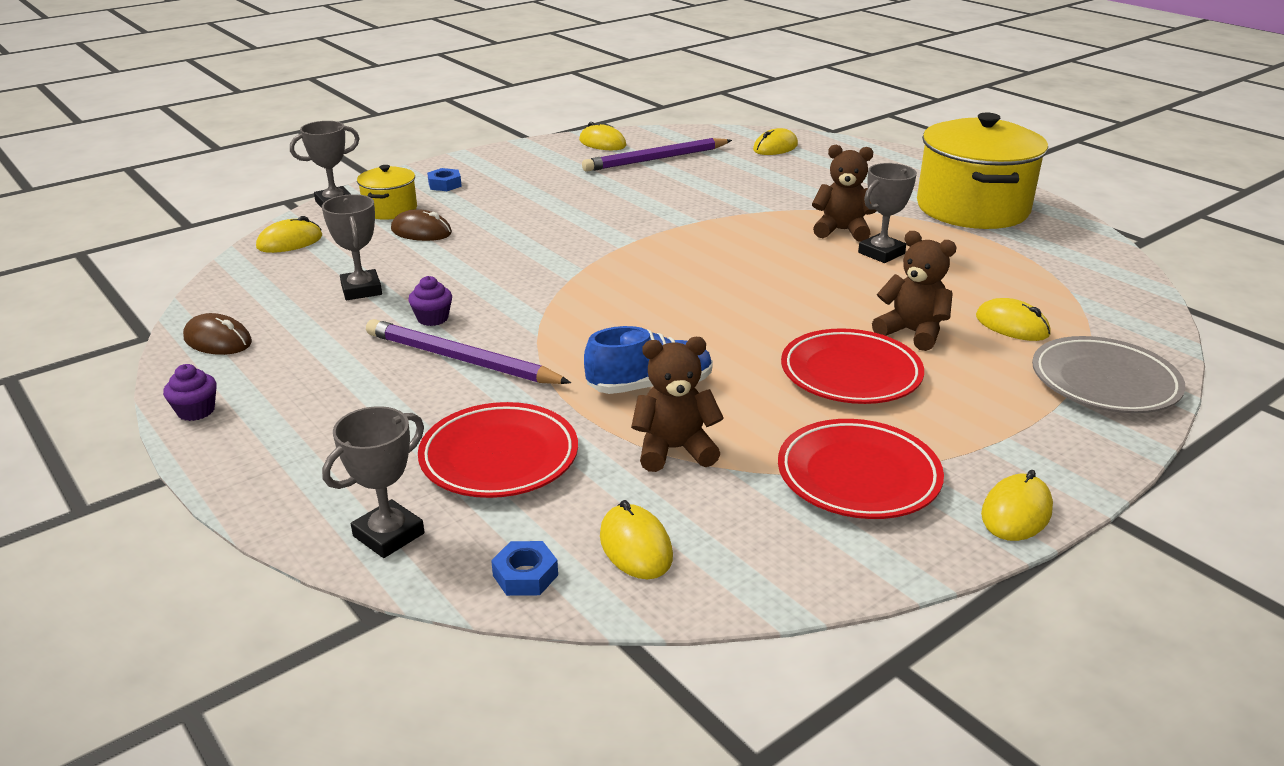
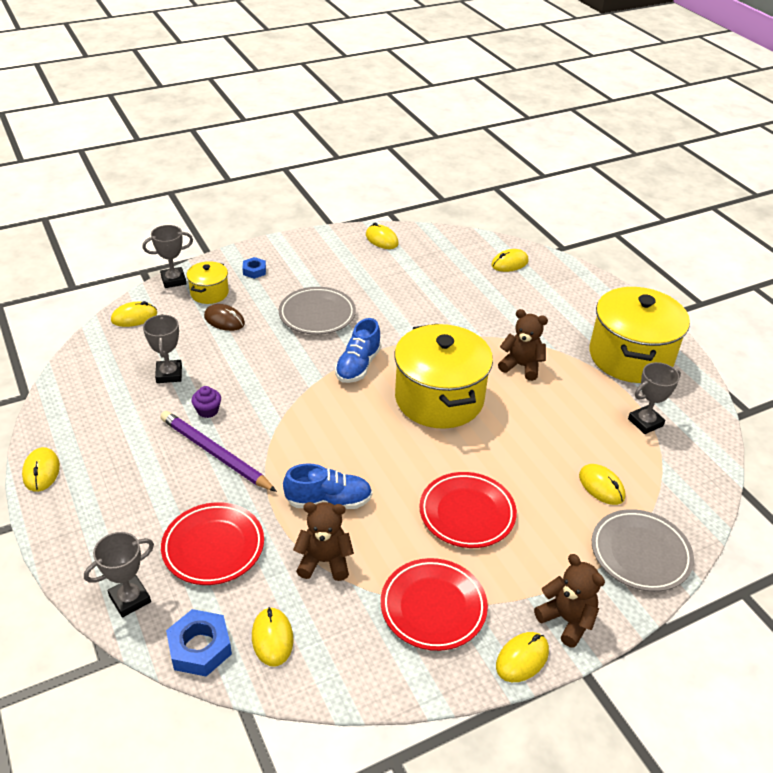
camera: 10 degrees right, 10 degrees up
(196, 411) = (41, 471): purple cupcake -> yellow mouse
(218, 340) = (67, 408): brown mouse -> none
(525, 575) = (200, 647): blue nut -> blue nut, size x1.66
(548, 214) = (317, 314): none -> grey plate
(626, 253) = (358, 366): none -> blue shoe
(656, 159) = (415, 264): purple pencil -> none
(751, 271) = (439, 399): none -> yellow pot
(881, 253) = (540, 395): grey trophy -> grey trophy (645, 422)
(912, 332) = (527, 481): brown teddy bear -> brown teddy bear (567, 620)

